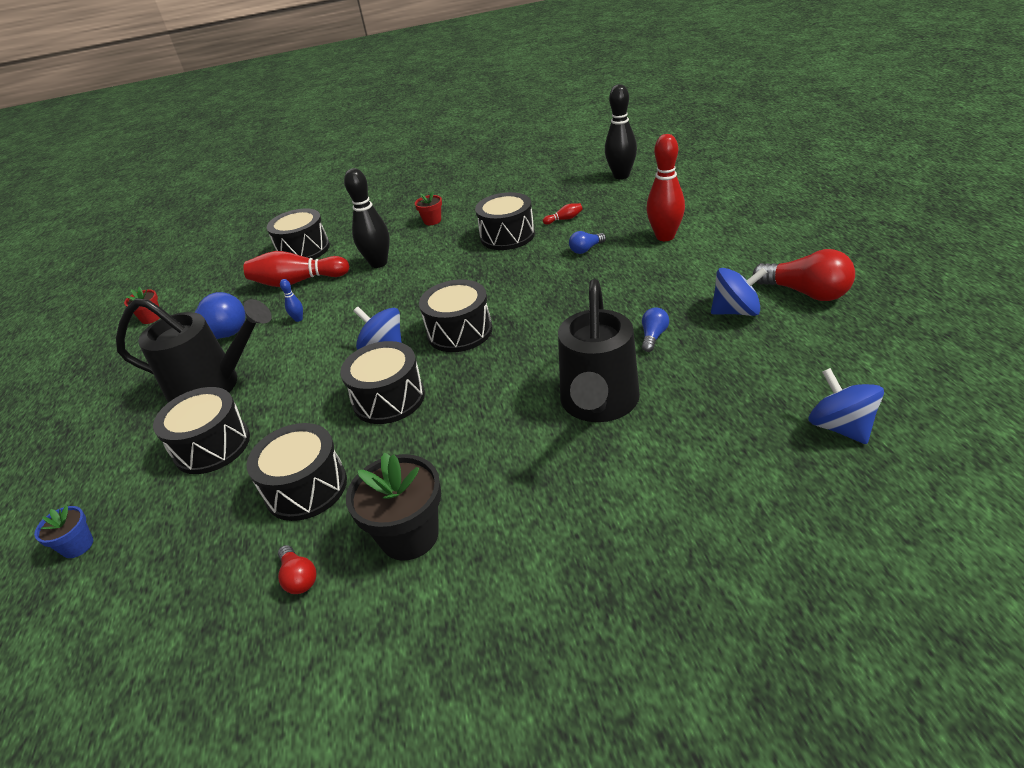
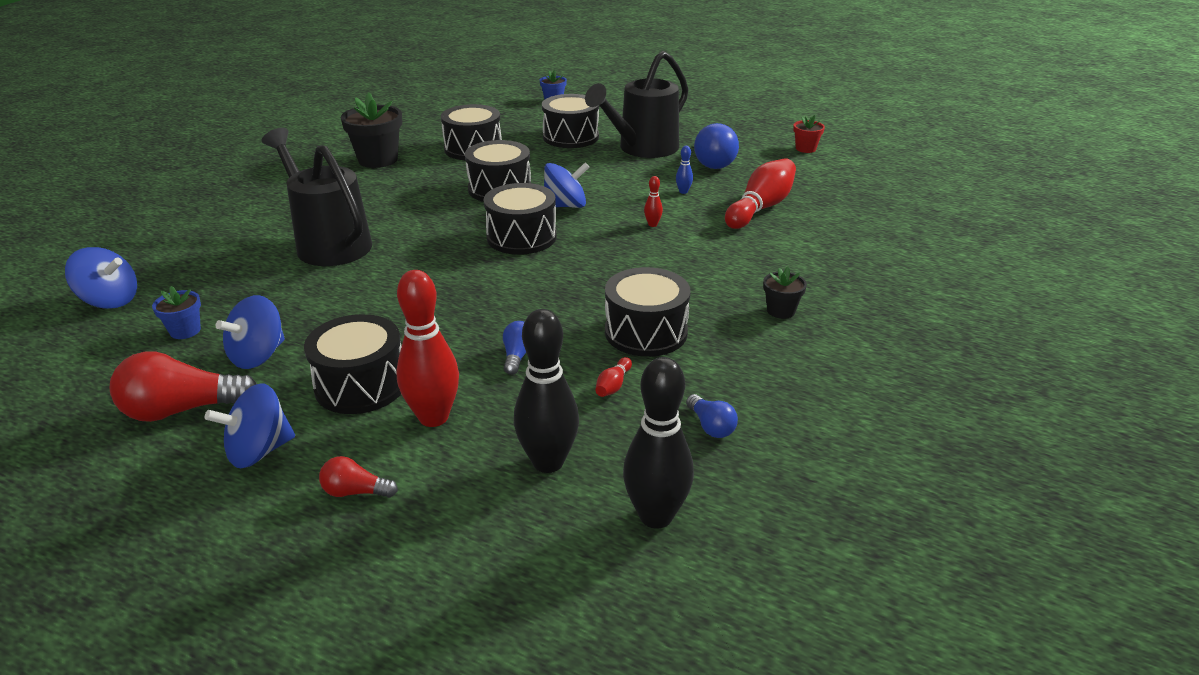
camera: 125 degrees right, 5 degrees down
(299, 578) = (415, 134): red light bulb -> red light bulb (355, 492)
(304, 250) = (835, 228): black drum -> black drum (361, 385)
(372, 300) = (652, 224): none -> red bowling pin
(379, 263) = (725, 249): black bowling pin -> black bowling pin (548, 462)
(432, 221) = (781, 311): red flower pot -> black flower pot
(653, 336) = (329, 301): blue light bulb -> blue light bulb (711, 426)
(769, 253) = (259, 451): none -> blue spinning top
(780, 357) = (185, 331): none -> blue flower pot

